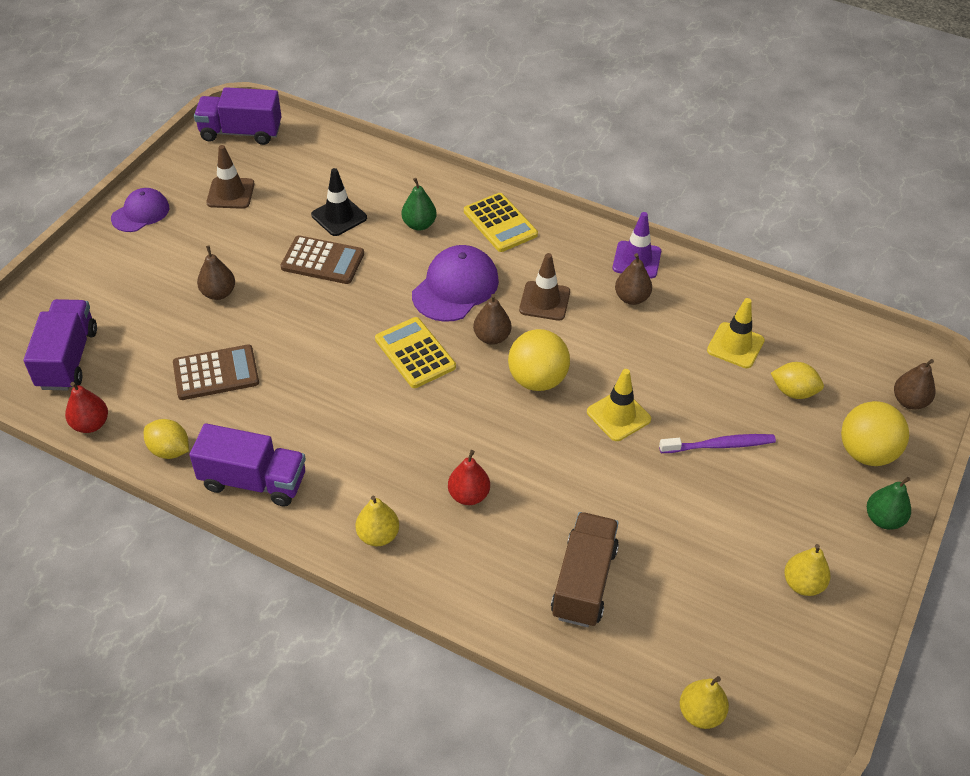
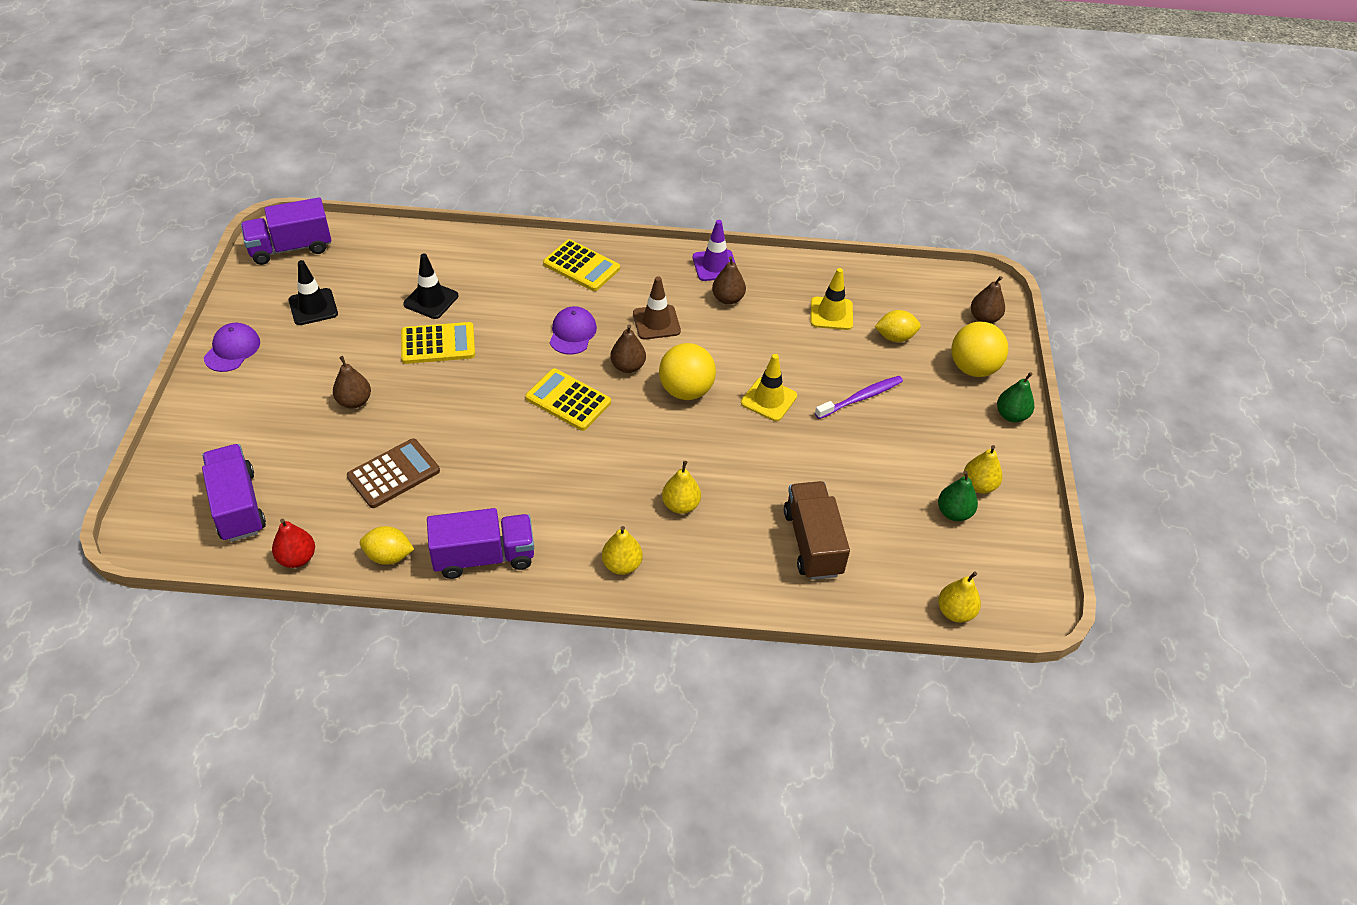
camera: 25 degrees left, 0 degrees up
(230, 193) = (313, 307): brown traffic cone -> black traffic cone
(323, 261) = (438, 344): brown calculator -> yellow calculator
(419, 224) = (509, 287): green pear -> green pear (954, 512)
(455, 287) = (572, 333): purple cap -> purple cap, size x0.65
(468, 495) = (680, 505): red pear -> yellow pear

